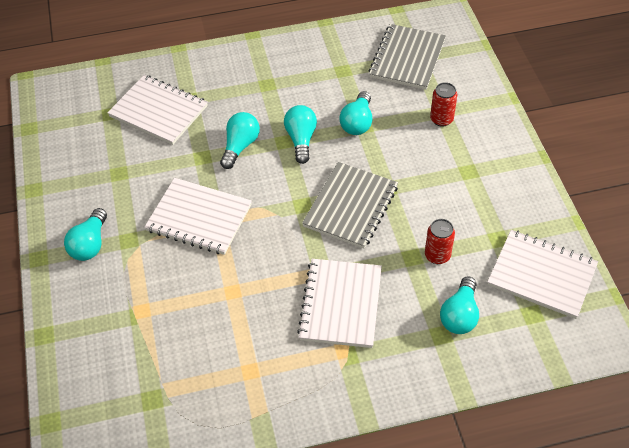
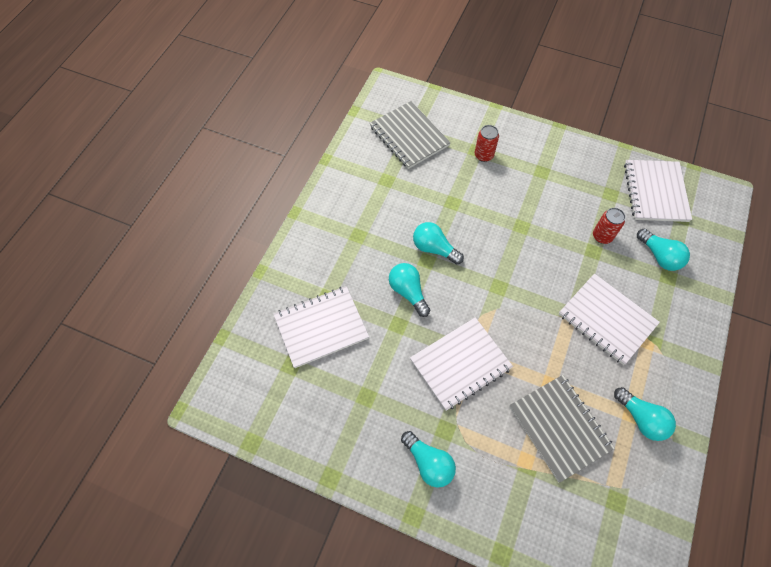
camera: 55 degrees left, 10 degrees up
(351, 206) = (523, 258): grey notebook -> grey notebook (559, 427)
(357, 123) = (446, 204): turquoise light bulb -> turquoise light bulb (641, 419)
(542, 275) = (655, 192): white notebook -> white notebook turned 60 degrees counterclockwise

